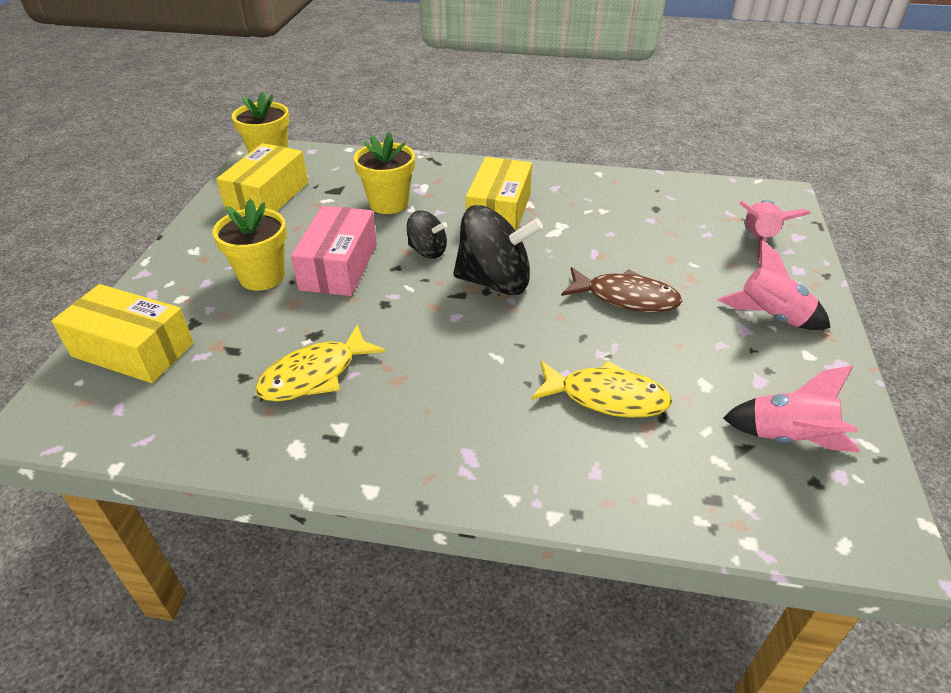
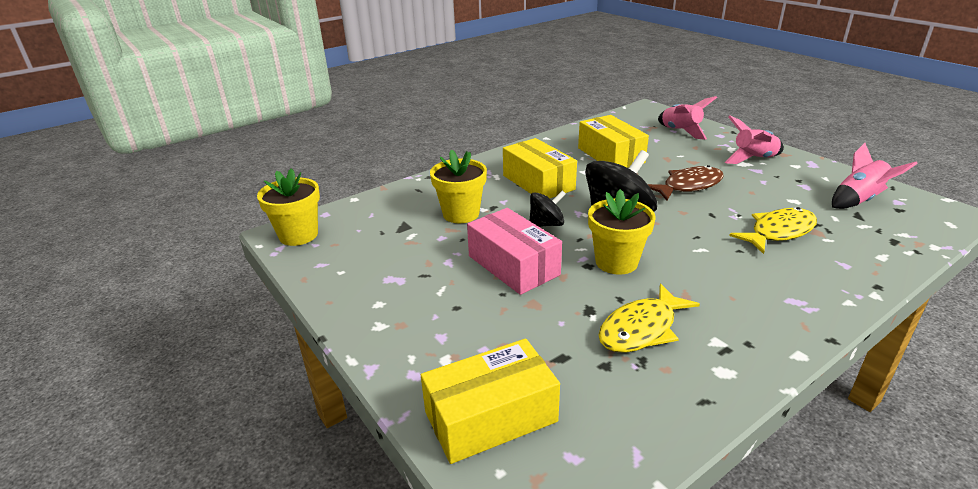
camera: 45 degrees left, 10 degrees down
(262, 277) = (475, 305): yellow flower pot -> yellow flower pot (616, 262)
(268, 197) = (358, 258): yellow box -> yellow box (610, 155)
(314, 375) = (641, 329): yellow fish -> yellow fish turned 45 degrees clockwise

